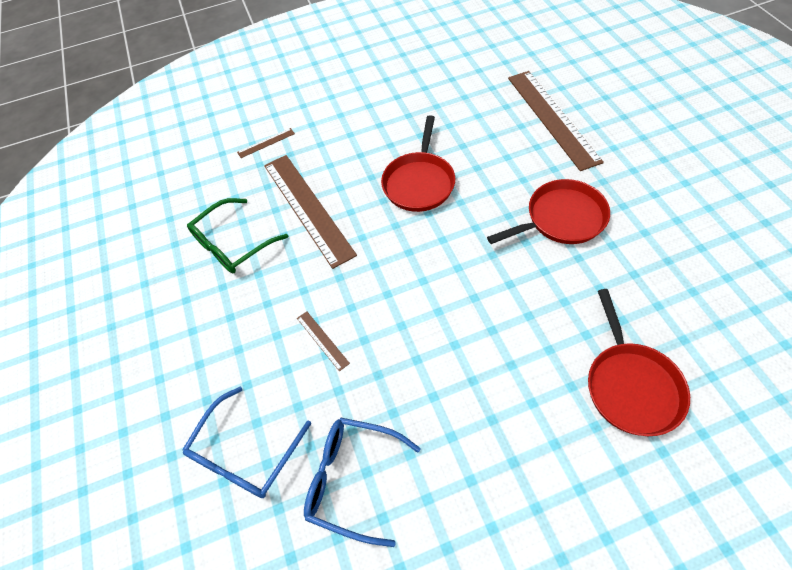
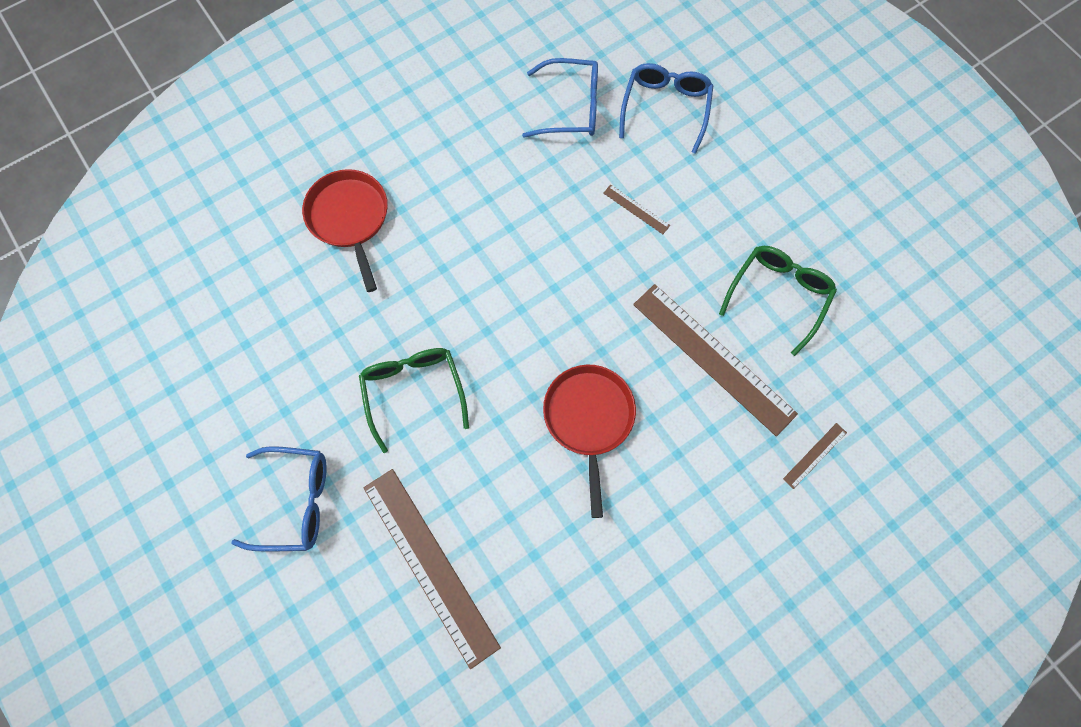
camera: 160 degrees right, 15 degrees up
(561, 219) = (414, 391): red pan -> green glasses
(658, 162) = (295, 501): none -> blue glasses

